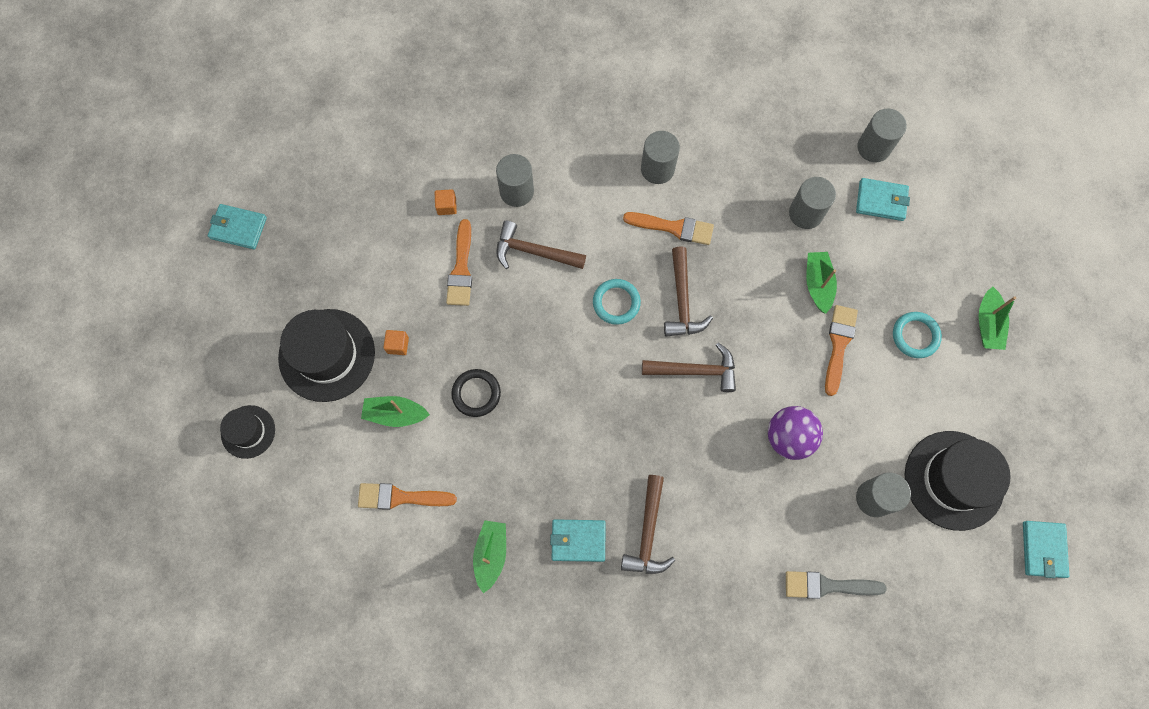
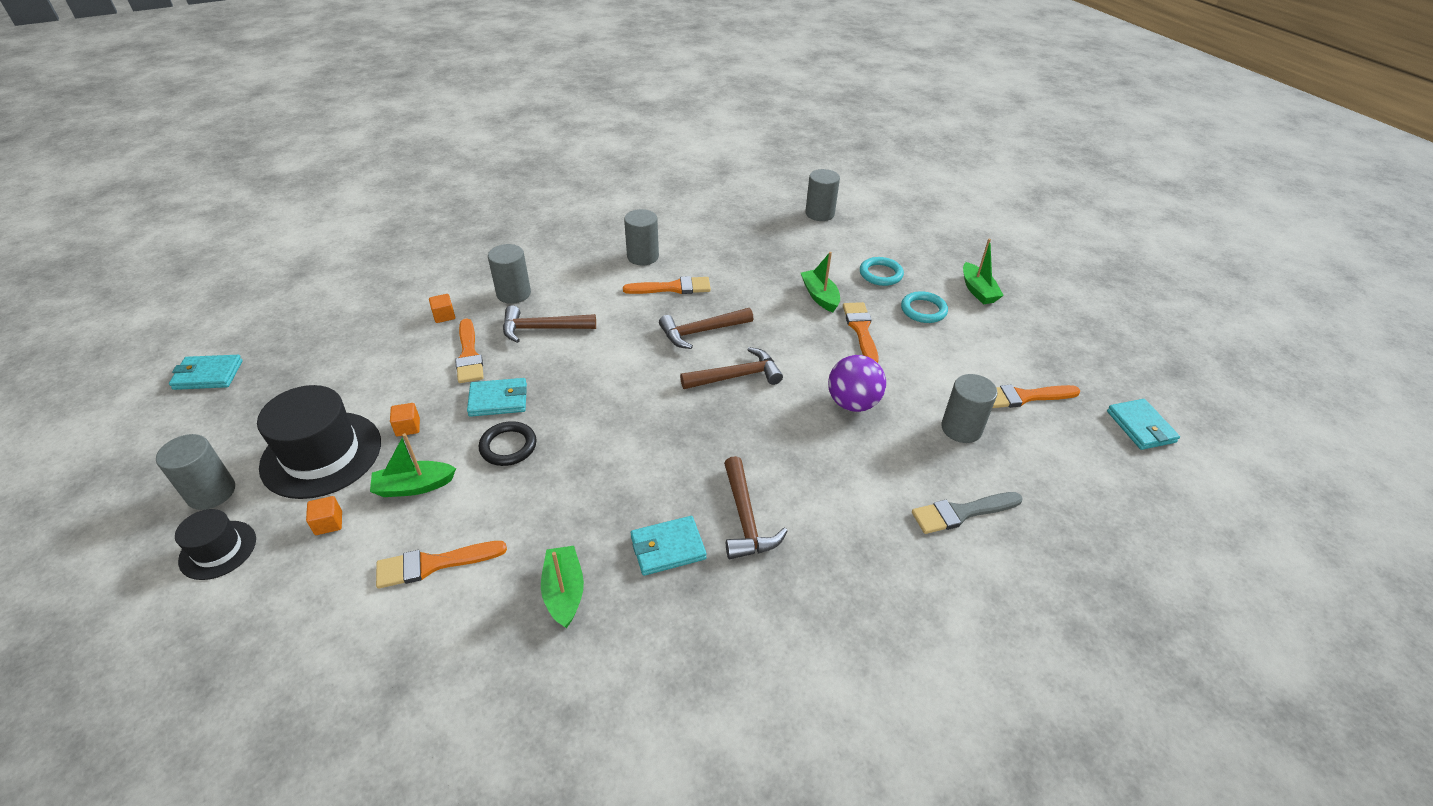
camera: 20 degrees left, 30 degrees down
(328, 431) = (329, 523): none -> orange cube
(616, 303) = (637, 346): turquoise ring -> turquoise ring (880, 274)
(682, 301) = (701, 331): brown hammer -> brown hammer turned 90 degrees clockwise
(805, 213) = (785, 258): grey cylinder -> grey cylinder (211, 492)
(881, 201) = (843, 240): turquoise wallet -> turquoise wallet (498, 400)
(954, 480) = (1024, 397): black hat -> orange brush

